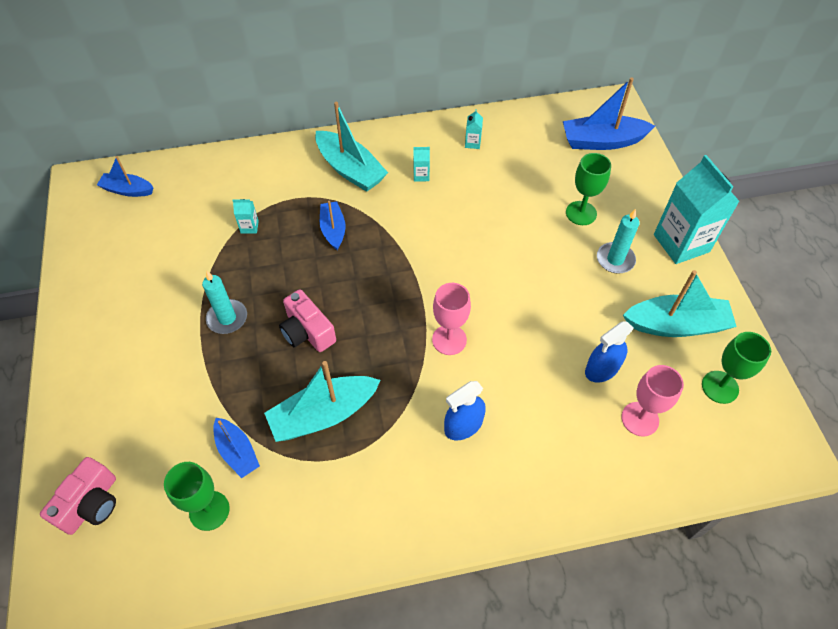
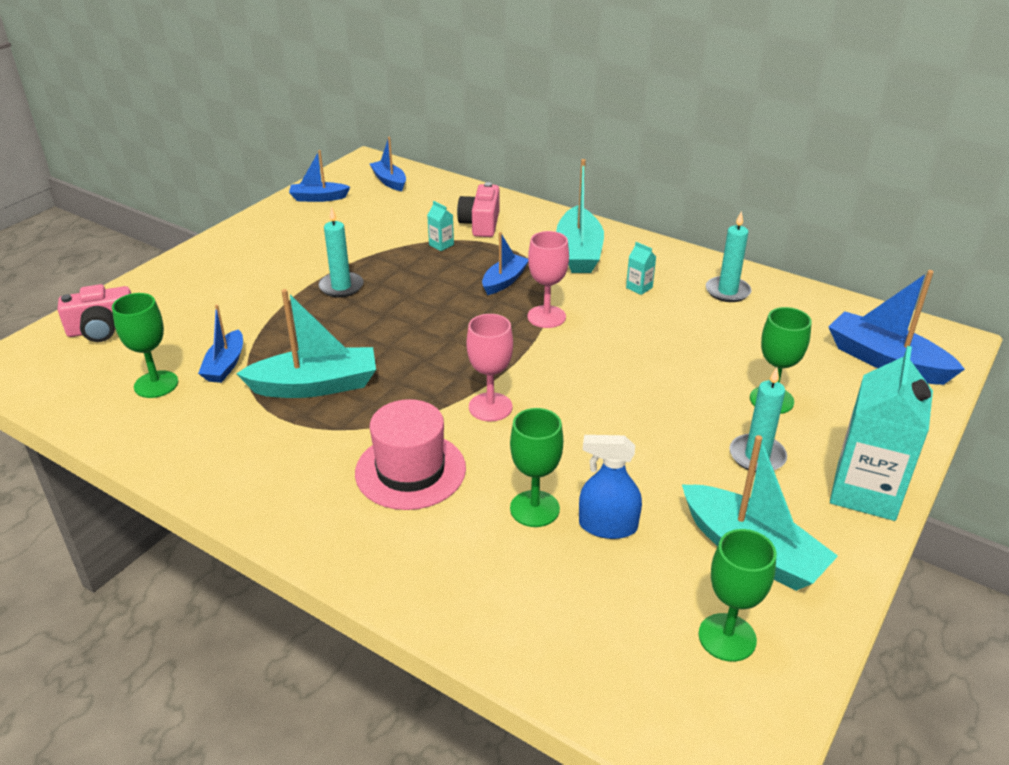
camera: 45 degrees right, 20 degrees down
(90, 246) = (318, 198): none -> blue boat
(307, 331) = (384, 329): pink camera -> pink camera (481, 224)
(323, 414) = (315, 386): turquoise boat -> turquoise boat turned 150 degrees clockwise
(463, 425) = (410, 470): blue spray bottle -> pink hat
(472, 143) = (727, 291): turquoise carton -> turquoise candle
(556, 390) = (534, 509): none -> green goblet
(640, 419) = (588, 592): pink goblet -> pink goblet (546, 317)

